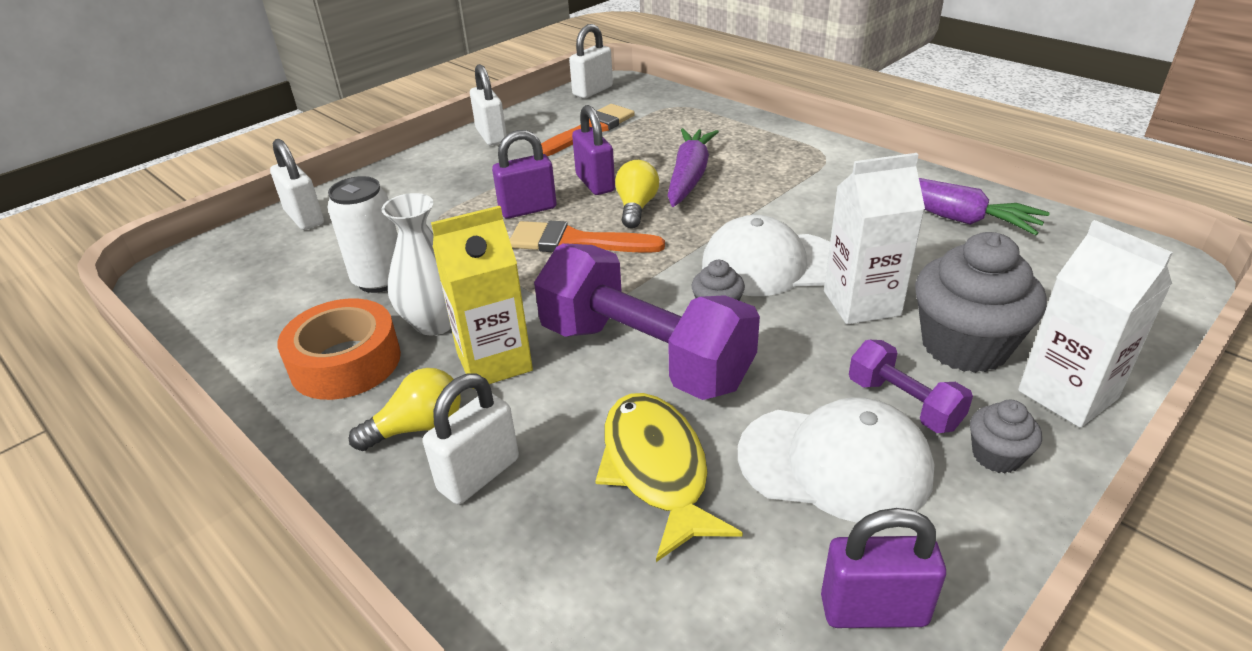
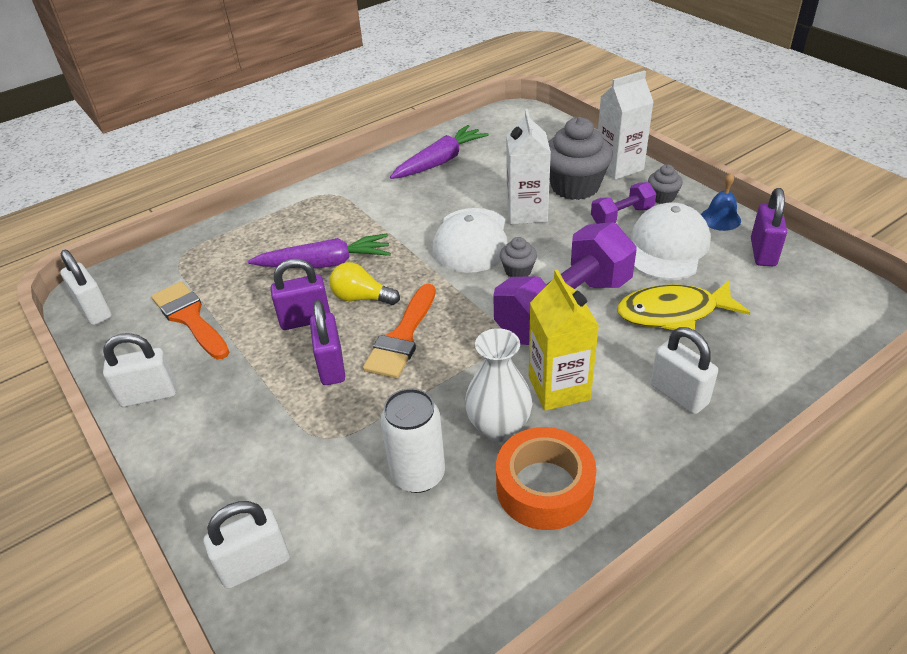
camera: 80 degrees left, 5 degrees up
(418, 427) = (630, 430): yellow light bulb -> none
(689, 176) = (325, 264): purple carrot -> purple carrot turned 150 degrees clockwise
(966, 544) = (720, 219): none -> blue bell

